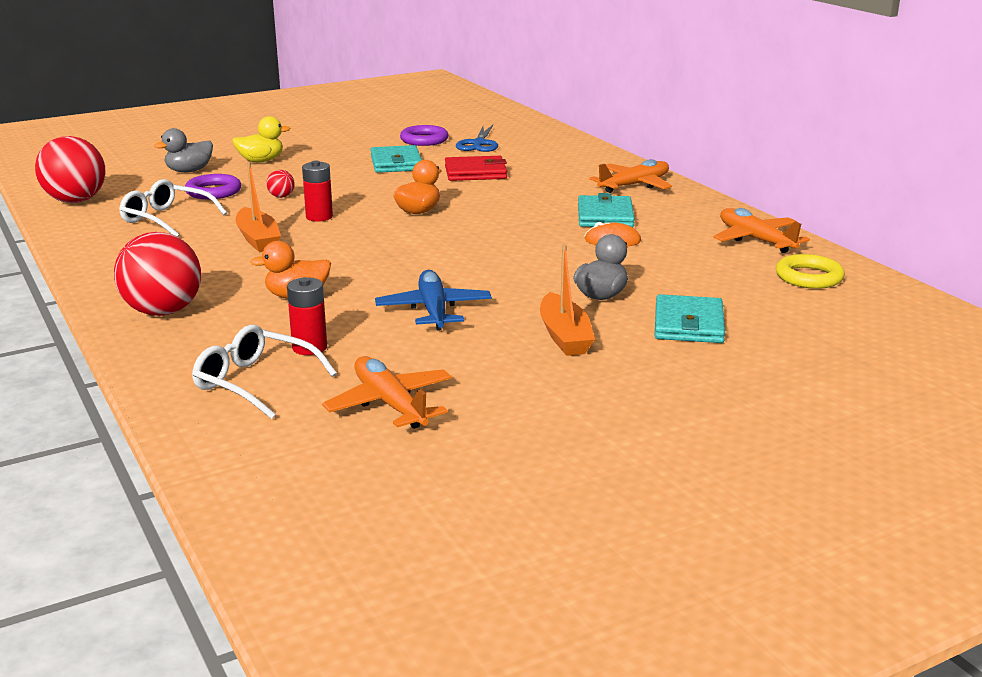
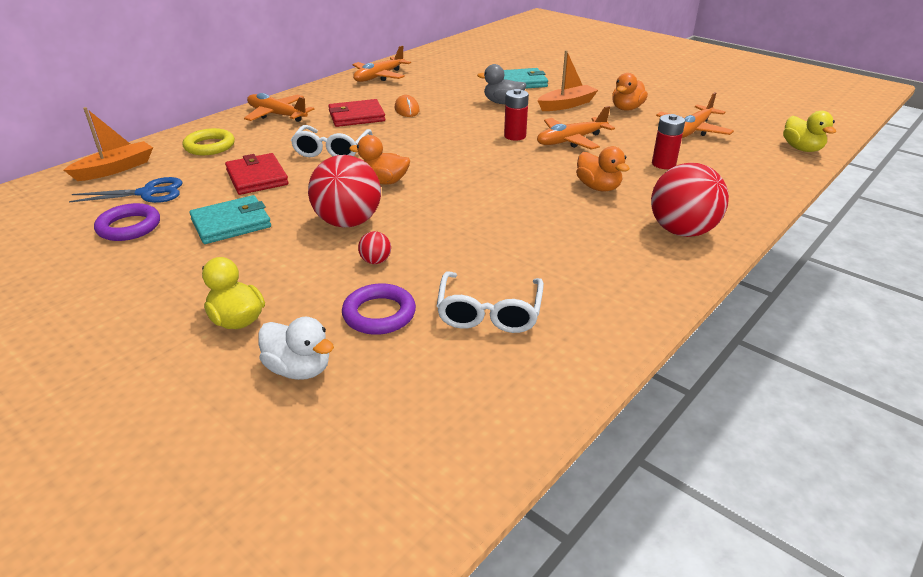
camera: 110 degrees left, 10 degrees up
(76, 201) = (474, 425): red ball -> red ball (348, 222)
(189, 171) = (299, 369): grey duck -> white duck
(237, 472) = (801, 149): none -> yellow duck
(255, 382) = (723, 168): white glasses -> white glasses (331, 150)
(258, 239) = (504, 237): orange boat -> orange boat (115, 169)
(319, 217) = (425, 223): red battery -> red battery (515, 136)
(434, 310) = (571, 140): blue plane -> orange plane
(516, 377) = (626, 108): none -> orange duck
(605, 216) = (356, 116): turquoise wallet -> red wallet
(809, 277) = (431, 64): yellow ring -> yellow ring (209, 146)

